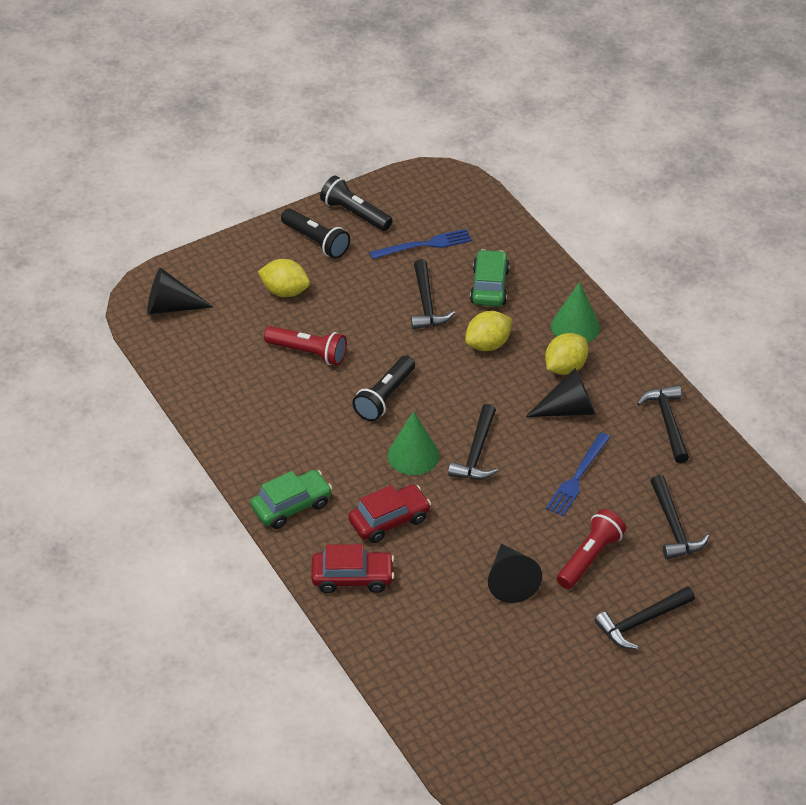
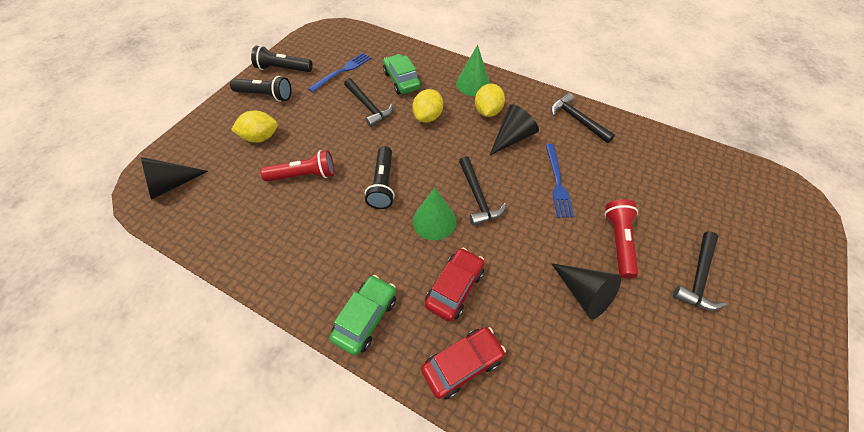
camera: 30 degrees left, 10 degrees up
(673, 526) = (646, 189): black hammer -> none

